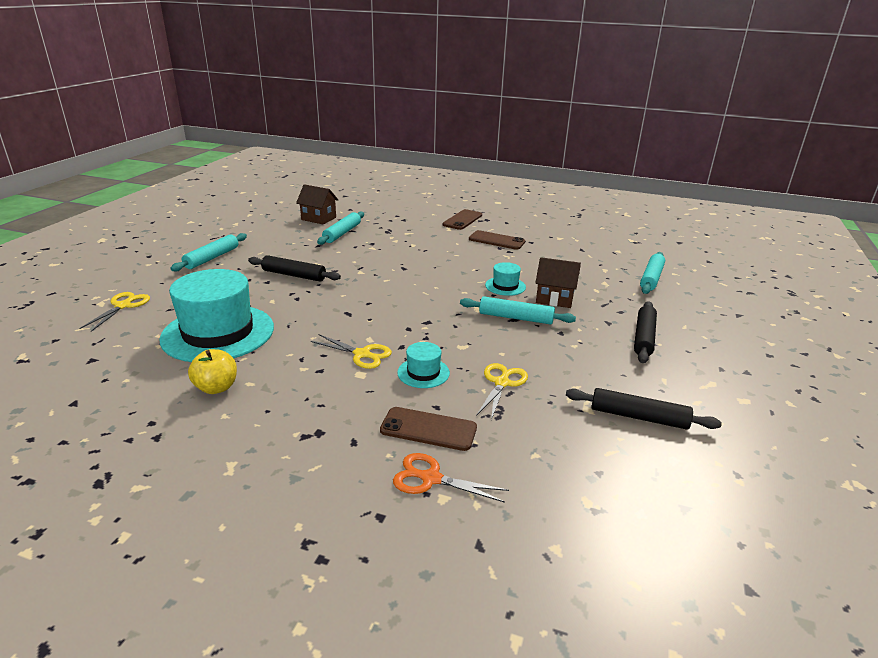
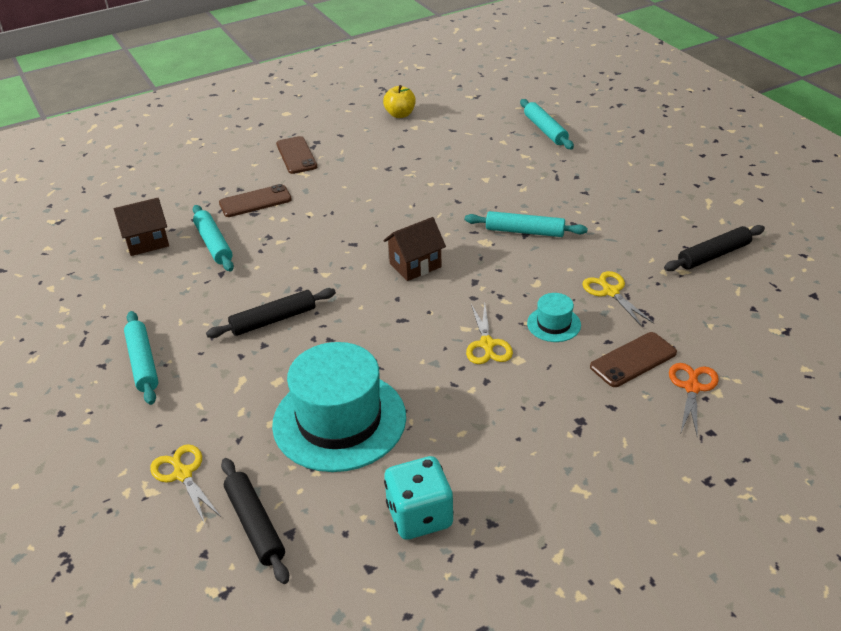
camera: 45 degrees left, 10 degrees up
(142, 402) = (419, 516): none -> turquoise dice
(216, 387) = (446, 457): yellow apple -> yellow apple (400, 114)
(362, 354) = (487, 344): yellow scissors -> yellow scissors turned 105 degrees clockwise
(431, 478) = (692, 388): orange scissors -> orange scissors turned 135 degrees clockwise
(496, 240) = (371, 162): brown phone -> brown phone (255, 201)
(505, 286) = (465, 207): turquoise hat -> none
(516, 318) = (525, 231): turquoise rolling pin -> turquoise rolling pin turned 45 degrees clockwise
(554, 299) = (518, 195): brown house -> brown house (415, 265)
(644, 337) = (624, 190): black rolling pin -> black rolling pin (255, 524)

